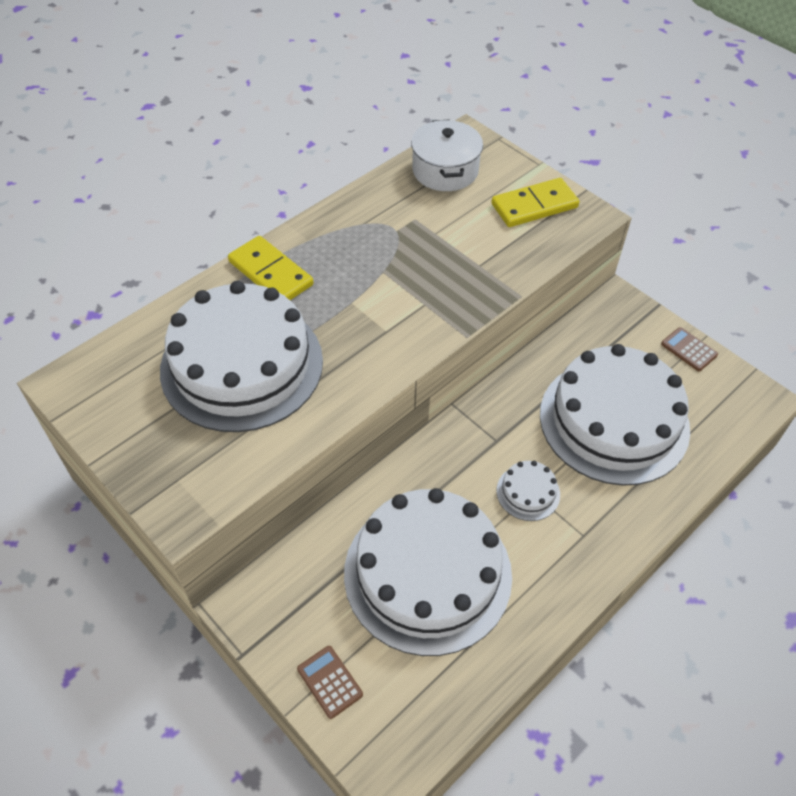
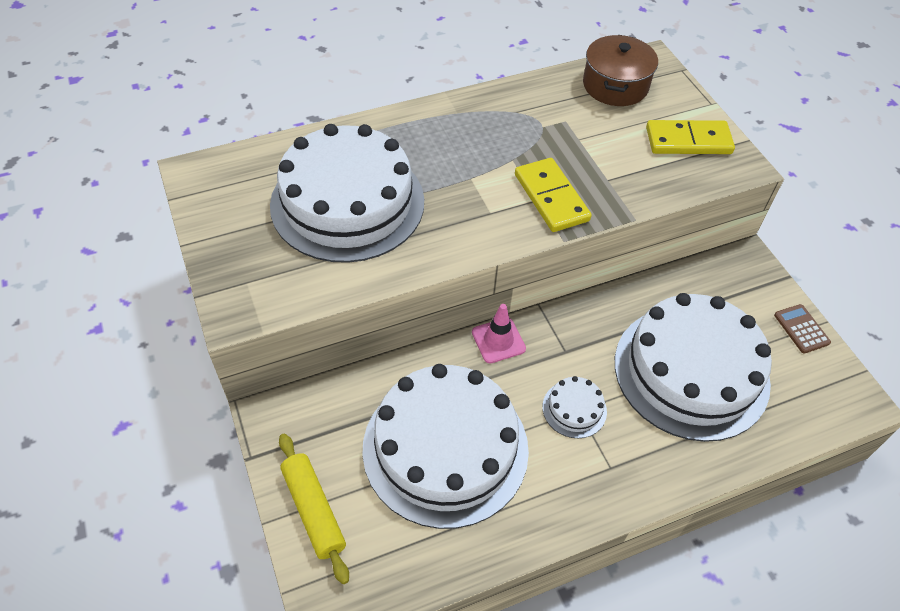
camera: 20 degrees right, 0 degrees up
(271, 273) = (410, 132): yellow domino -> yellow domino (551, 197)
(329, 682) = (314, 510): brown calculator -> yellow rolling pin
(430, 452) = (498, 340): none -> pink traffic cone
(445, 170) = (615, 85): white pot -> brown pot

